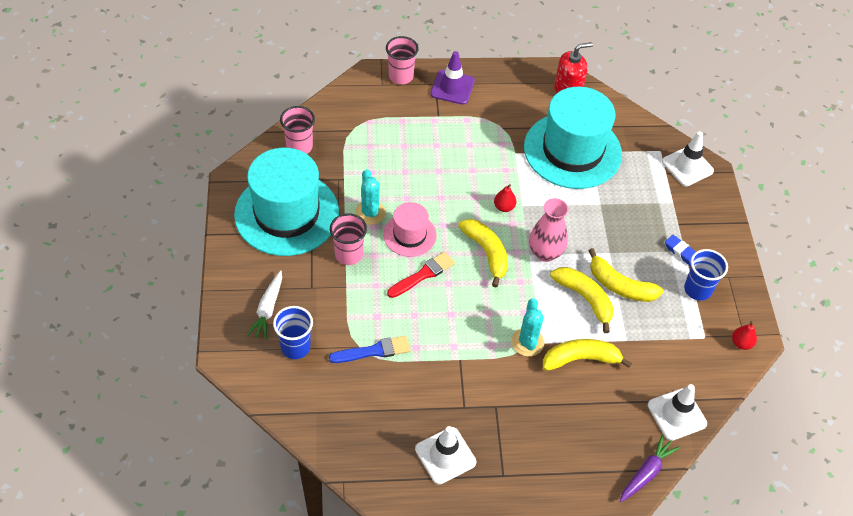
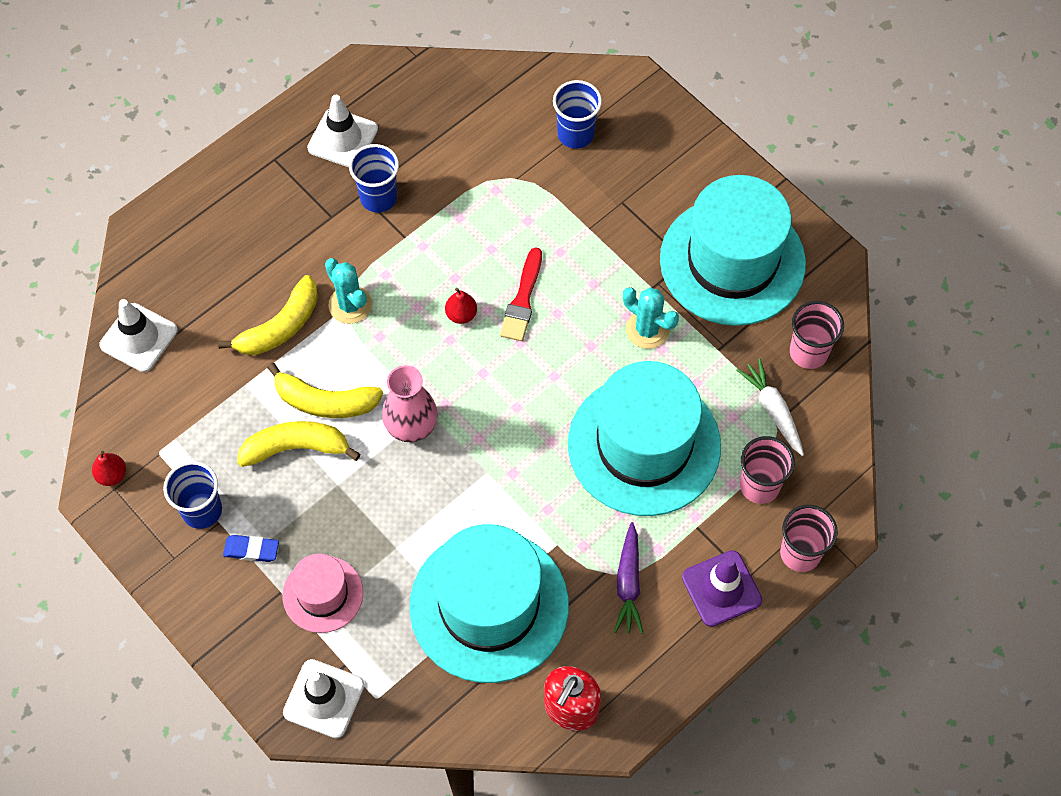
camera: 145 degrees right, 10 degrees up
(268, 309) = (640, 149): white carrot -> white carrot (773, 410)
(349, 254) = (620, 264): pink cup -> pink cup (759, 486)
(374, 351) = (497, 184): blue brush -> none
(409, 235) = (579, 335): pink hat -> pink hat (323, 594)
(428, 164) = (644, 445): none -> turquoise hat
(455, 397) = (378, 197): none -> blue cup
(486, 253) = (477, 377): yellow banana -> none
(504, 207) = (506, 453): red pear -> red pear (461, 314)
(646, 472) = (135, 256): purple carrot -> purple carrot (628, 584)

